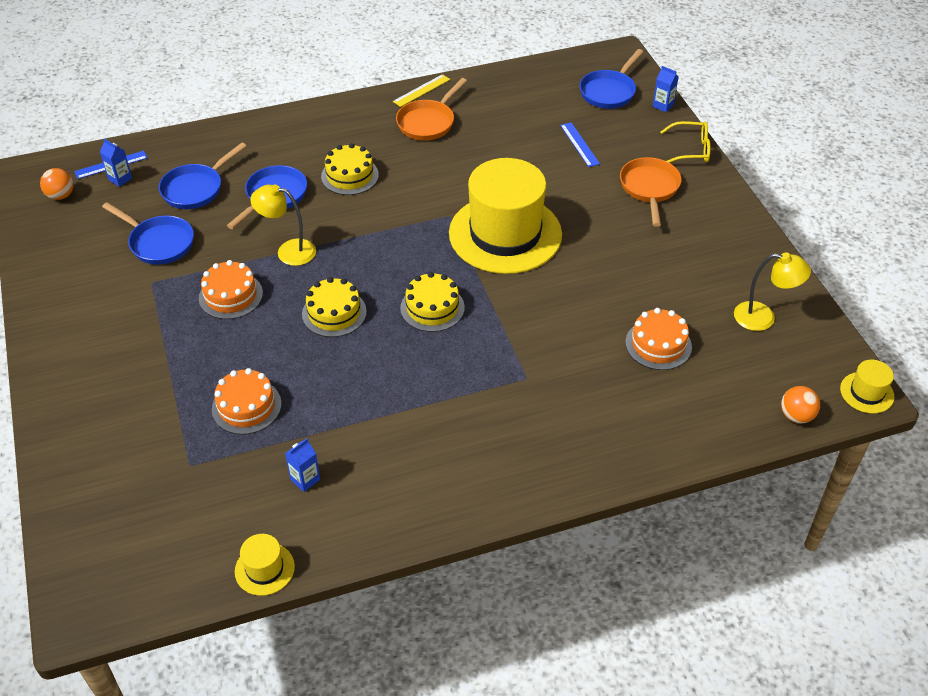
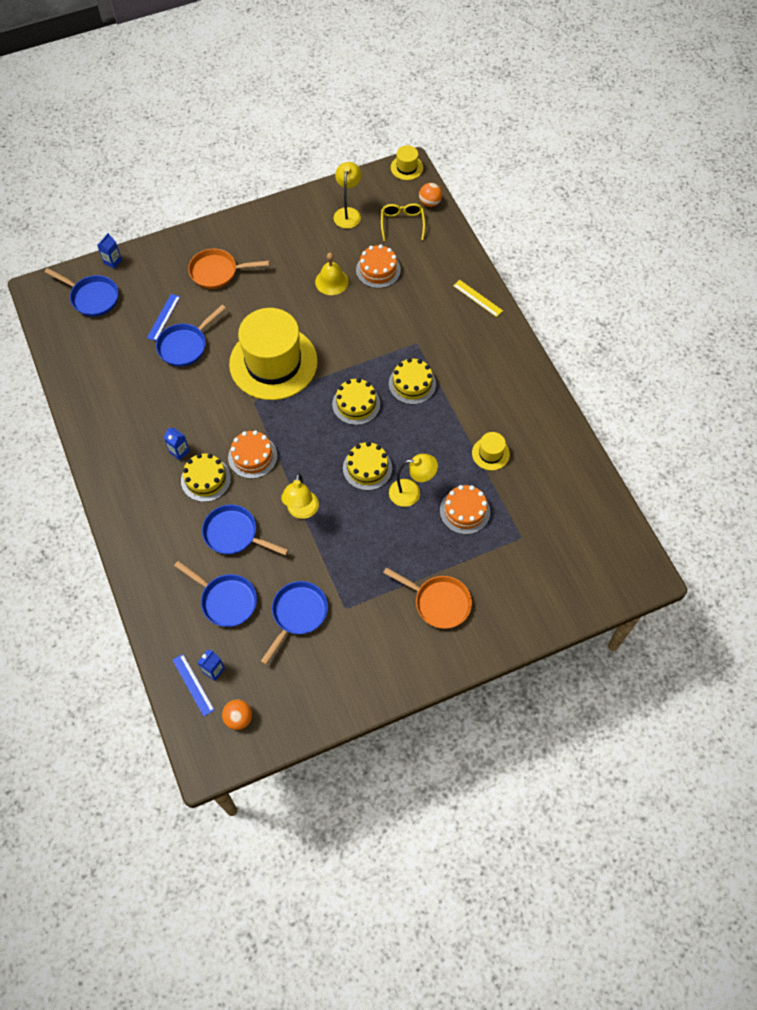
camera: 95 degrees left, 15 degrees up
(230, 295) = (355, 544): orange cake -> orange cake (252, 456)
(264, 569) = (592, 475): yellow hat -> yellow hat (490, 453)
(288, 353) = (411, 492): none -> yellow lamp
(305, 479) = (521, 463): blue carton -> blue carton (179, 451)
(421, 90) = (85, 437): yellow ruler -> yellow ruler (477, 298)
(428, 122) = (132, 427): orange pan -> orange pan (438, 602)
(457, 367) = (412, 384): none -> yellow cake
(536, 161) = (185, 345): none -> blue pan
(579, 144) = (163, 317): blue ruler -> blue ruler turned 45 degrees counterclockwise
(636, 294) = (331, 281): none -> yellow bell
(690, 150) = (170, 245): yellow glasses -> yellow glasses (402, 223)

